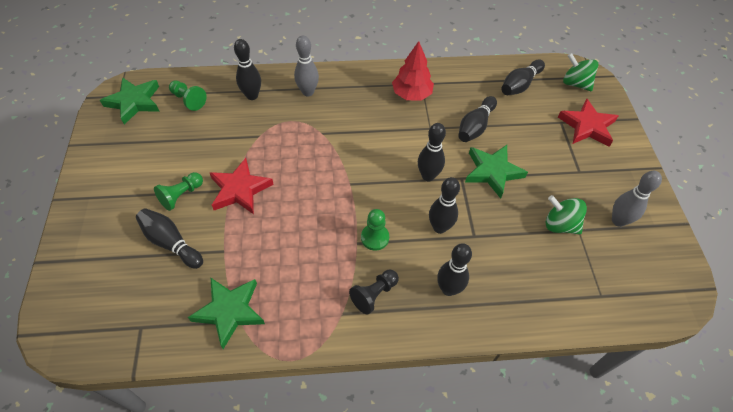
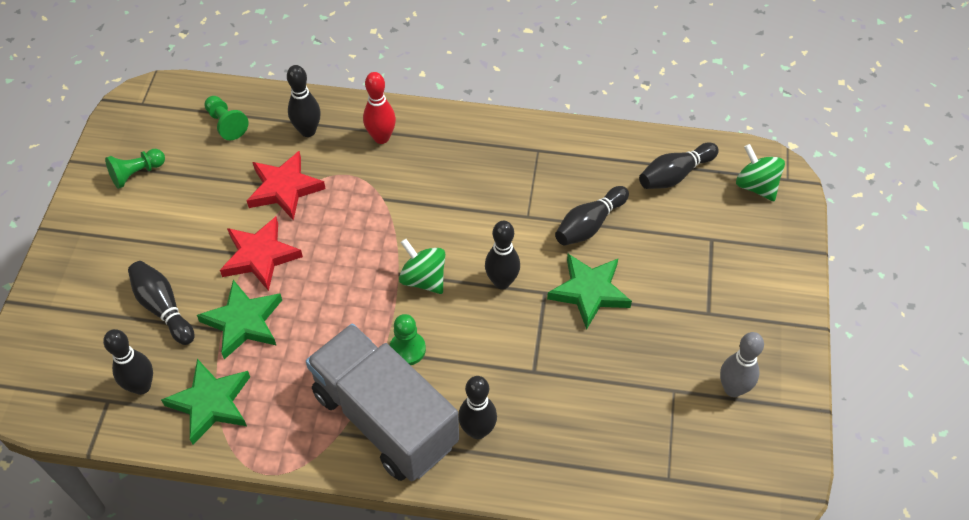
camera: 15 degrees right, 0 degrees up
(134, 102) = (159, 115): green star -> green star (243, 322)
(181, 195) = (188, 251): green pawn -> green pawn (137, 173)
(308, 92) = (381, 138): grey bowling pin -> red bowling pin
(374, 294) = (385, 418): black pawn -> grey truck
(411, 94) = (519, 164): red tree -> none
(439, 227) = (493, 352): black bowling pin -> black bowling pin (141, 386)
(560, 225) = (651, 379): green spinning top -> green spinning top (423, 279)
(587, 126) = (746, 251): red star -> red star (284, 188)

